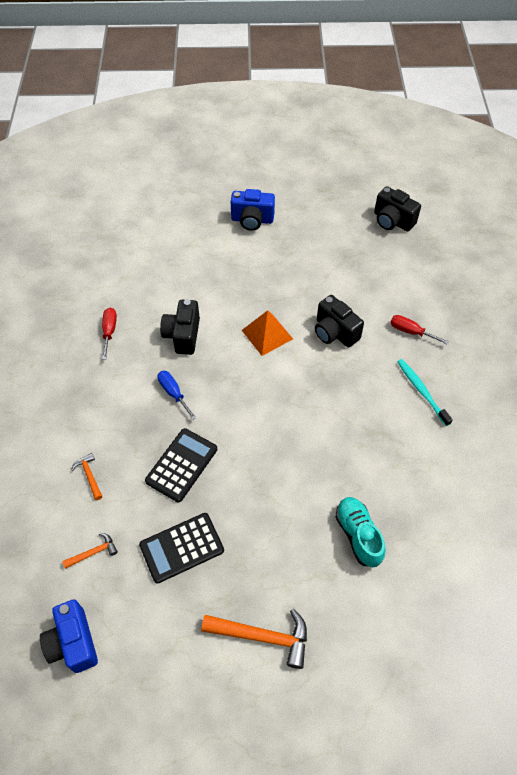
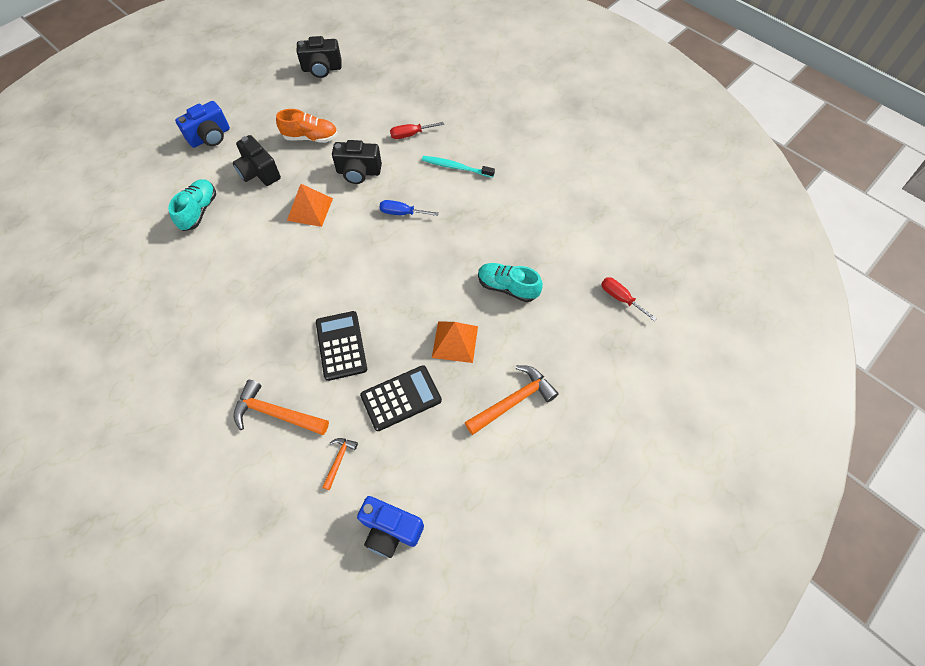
camera: 45 degrees left, 5 degrees up
(89, 475) = (276, 413): orange hammer -> orange hammer, size x1.89
(109, 331) = (175, 301): red screwdriver -> red screwdriver (620, 298)
(173, 393) = (280, 303): blue screwdriver -> blue screwdriver (402, 213)
(182, 548) = (401, 398): black calculator -> black calculator turned 135 degrees counterclockwise
(183, 335) = (243, 258): black camera -> black camera (259, 172)
(189, 274) = (199, 211): none -> turquoise shoe
(267, 541) = (455, 341): none -> orange pyramid
(326, 274) = (311, 137): none -> orange shoe

